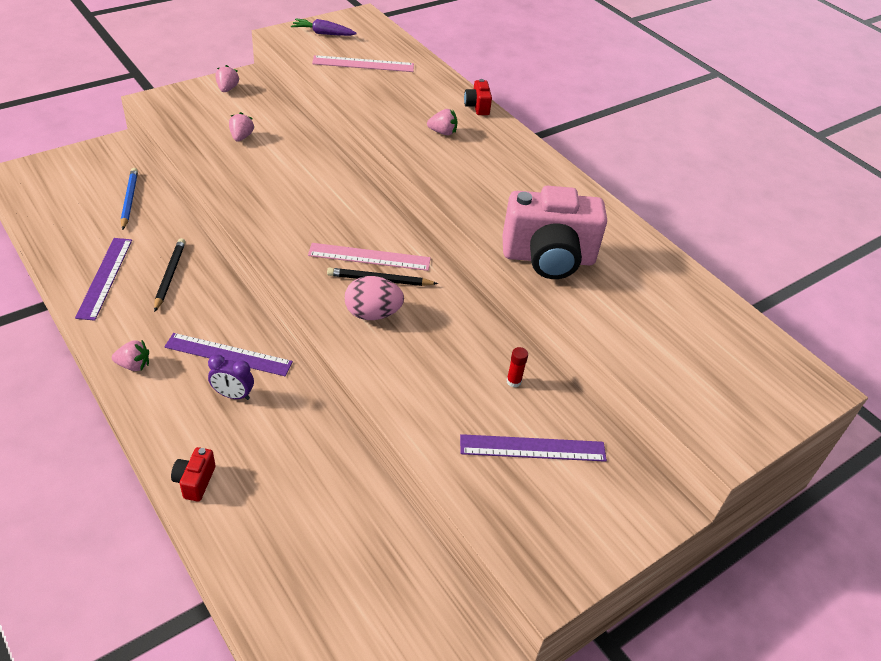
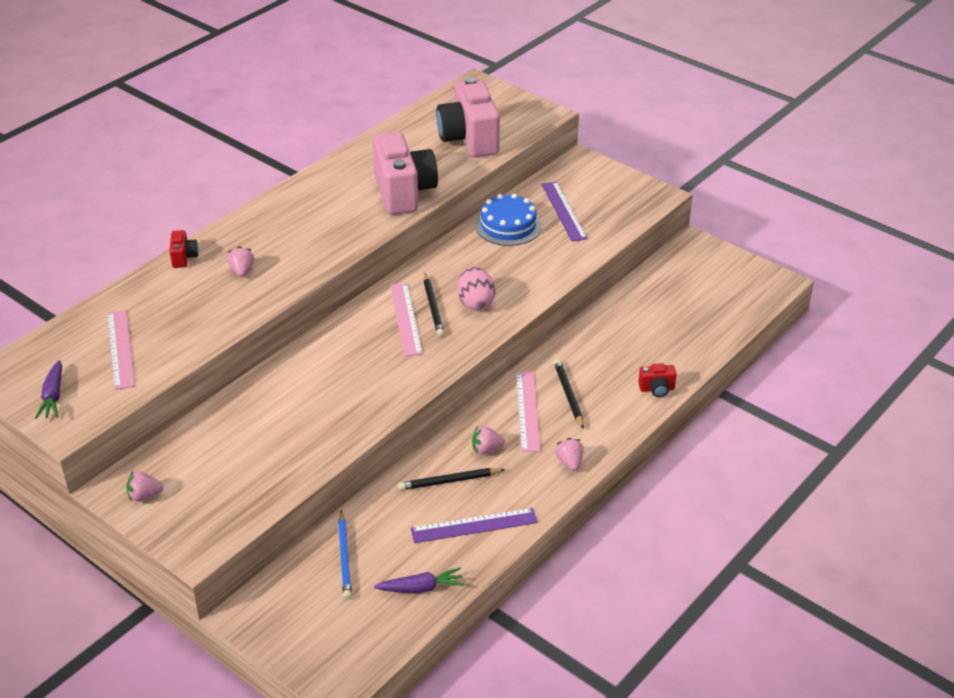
camera: 100 degrees left, 5 degrees down
(63, 231) = (421, 588): none -> purple carrot
(129, 200) = (345, 557): blue pencil -> blue pencil turned 75 degrees counterclockwise
(228, 355) = (528, 411): purple ruler -> pink ruler
(233, 395) = (568, 395): purple clock -> black pencil
(241, 137) = (247, 452): pink strawberry -> pink strawberry (486, 449)
(477, 107) = (184, 257): red camera -> red camera turned 75 degrees counterclockwise
(513, 381) = (508, 225): red glue stick -> blue cake
(662, 342) = (469, 139): none -> pink camera

